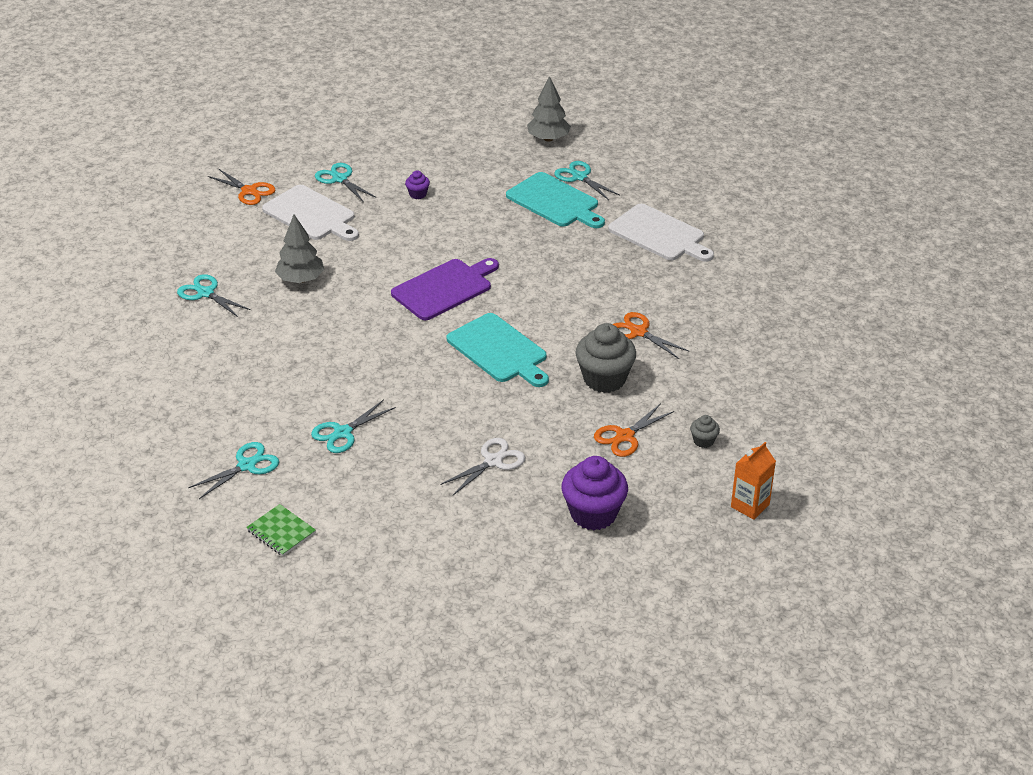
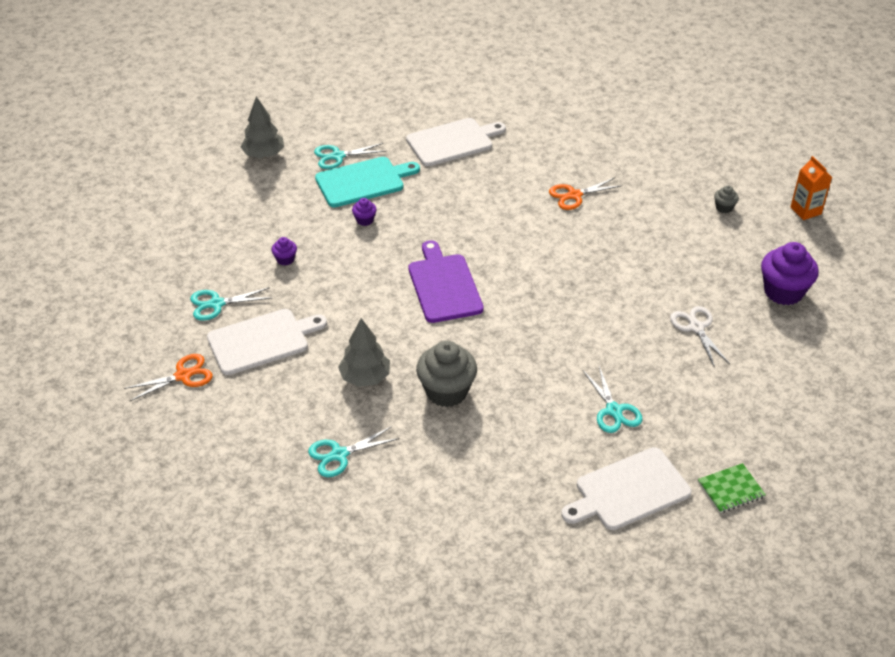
camera: 65 degrees left, 5 degrees up
(247, 465) = (628, 490): turquoise scissors -> white cutting board
(499, 350) = (553, 279): turquoise cutting board -> none
(501, 219) = (364, 220): none -> purple cupcake
(604, 379) = (623, 233): grey cupcake -> grey cupcake (446, 391)
(625, 436) = (699, 245): orange scissors -> none

